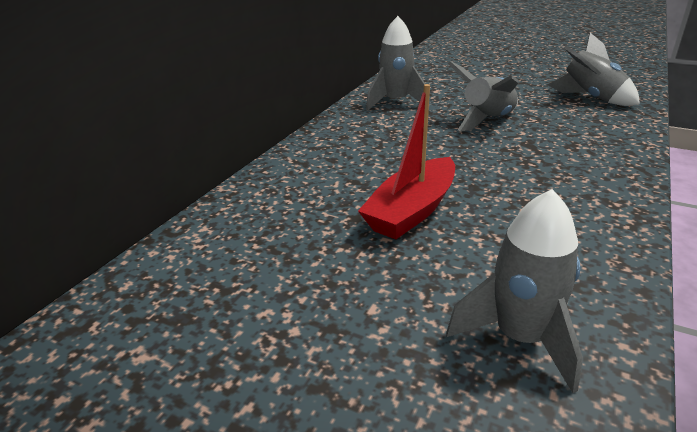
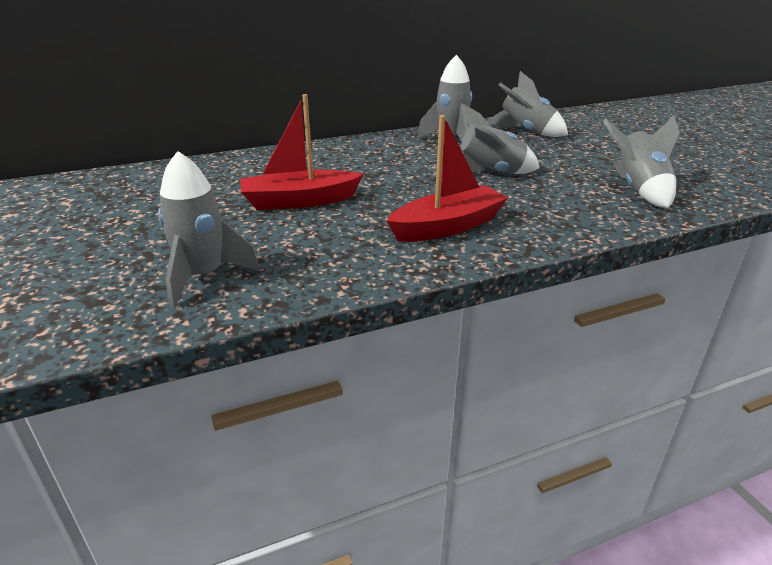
camera: 40 degrees right, 0 degrees up
(431, 77) = (526, 132): none -> grey rocket
(564, 177) = (447, 227): none -> red boat

